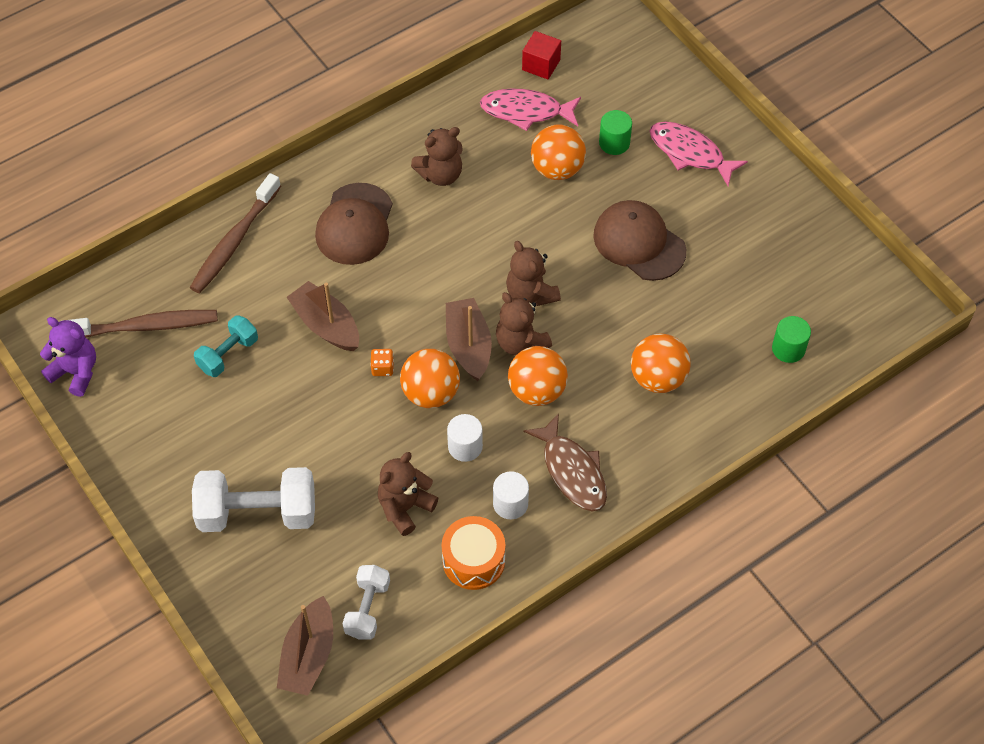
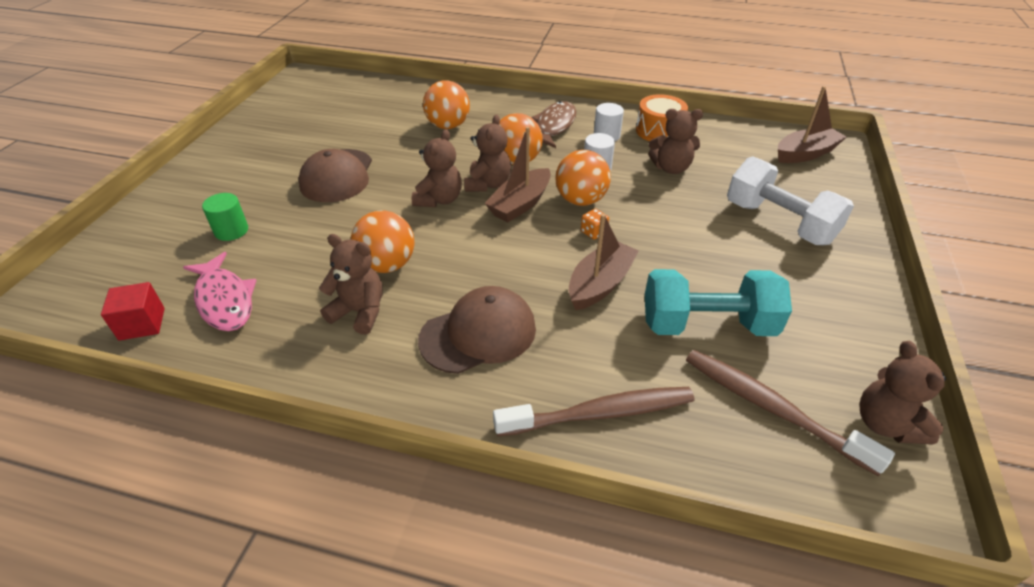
camera: 130 degrees left, 15 degrees down
(76, 372) = (885, 424): purple teddy bear -> brown teddy bear
(228, 354) = (707, 325): turquoise dumbbell -> turquoise dumbbell, size x1.73
(326, 325) = (600, 284): brown boat -> brown boat turned 150 degrees counterclockwise
(367, 609) = (746, 149): white dumbbell -> none
(557, 169) = (290, 246): orange ball -> orange ball (387, 265)
(690, 153) = (215, 191): pink fish -> none
(788, 349) = (371, 97): green cylinder -> none

